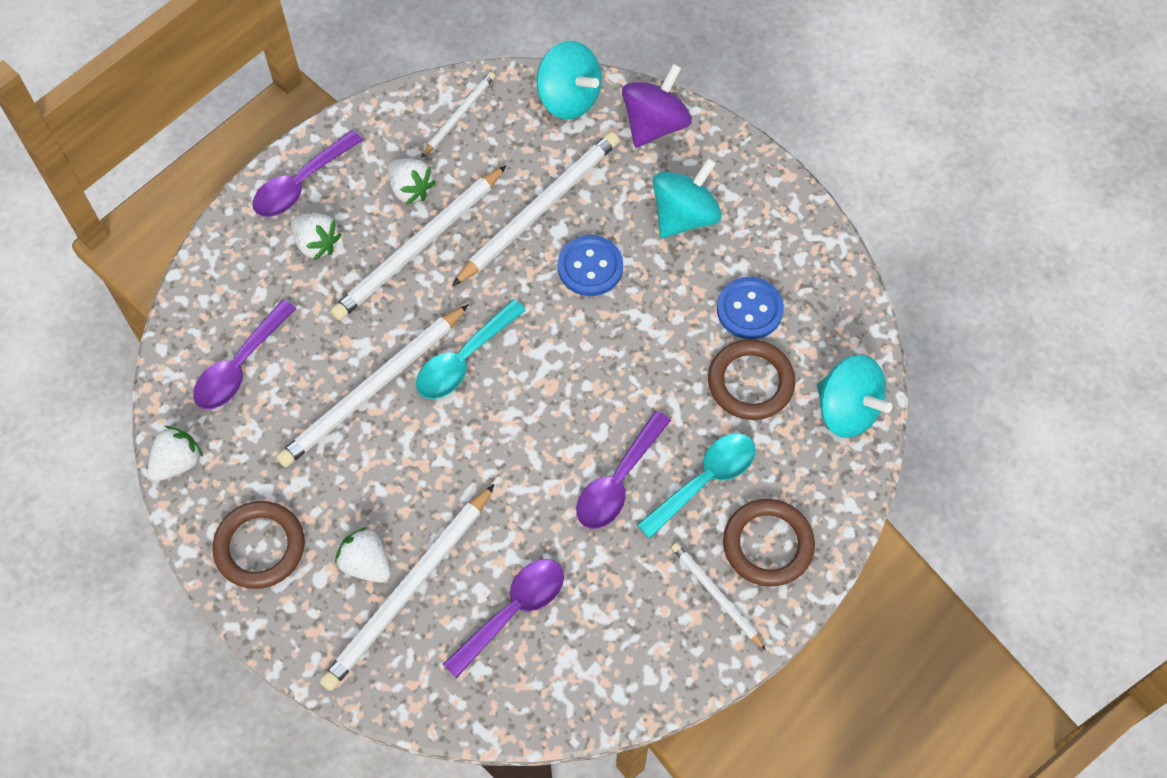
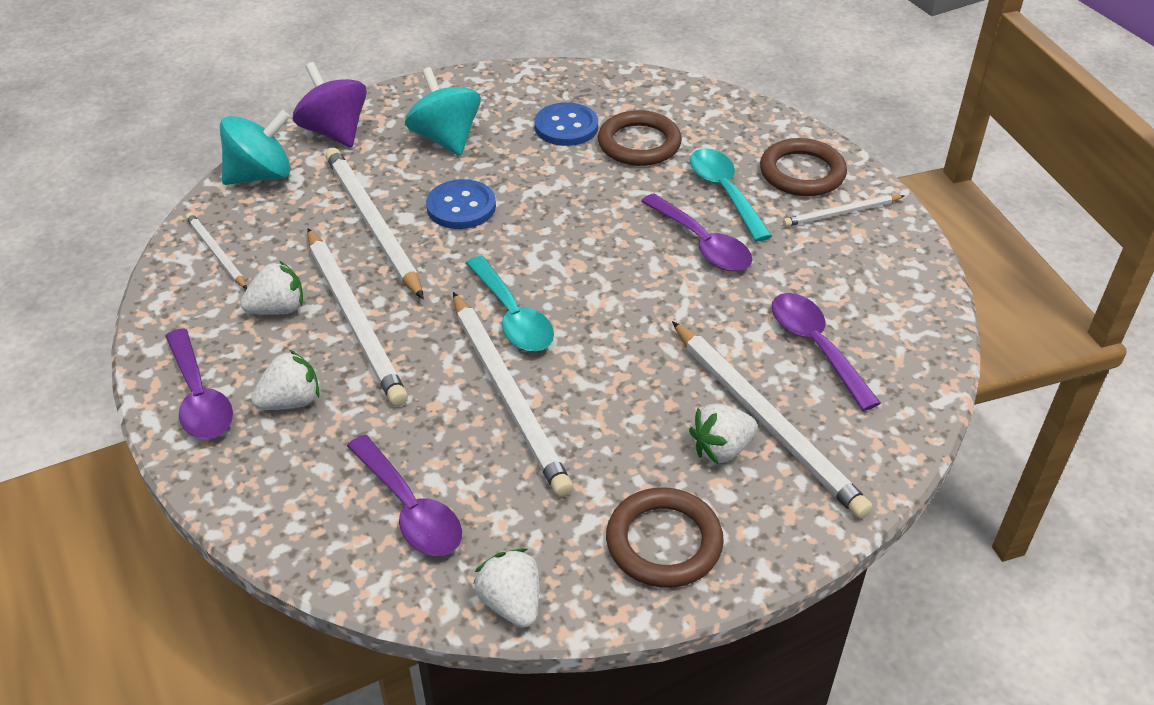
camera: 70 degrees left, 20 degrees down
(847, 410) = (692, 101): turquoise spinning top -> none

